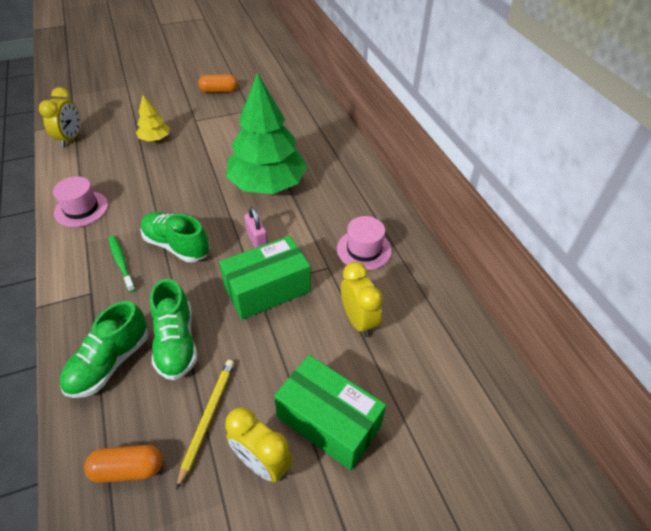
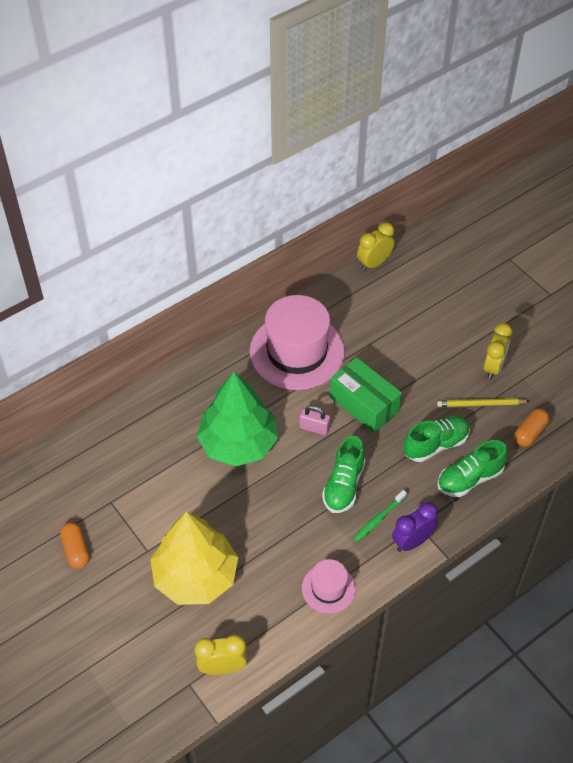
camera: 105 degrees left, 5 degrees up
(76, 282) = (412, 542): none -> purple clock
(110, 363) = (469, 478): green shoe -> green shoe turned 135 degrees clockwise
(128, 469) = (530, 433): orange capsule -> orange capsule turned 60 degrees clockwise
(155, 139) = (195, 576): yellow tree -> yellow tree, size x2.20
(257, 240) = (314, 428): pink padlock -> pink padlock turned 60 degrees clockwise
(328, 421) = (452, 341): green box -> none
(358, 320) = (369, 341): yellow clock -> yellow clock (374, 263)
(364, 249) = (297, 351): pink hat -> pink hat, size x2.02

